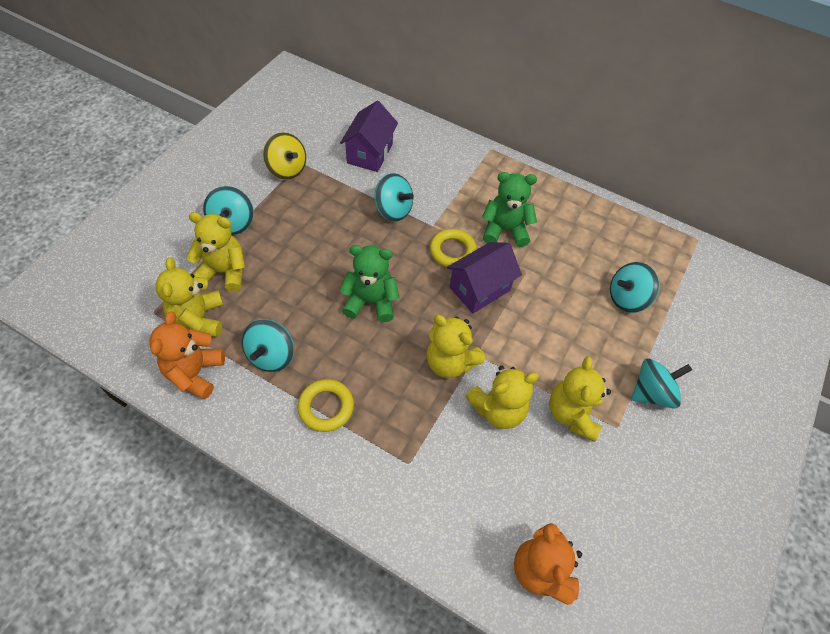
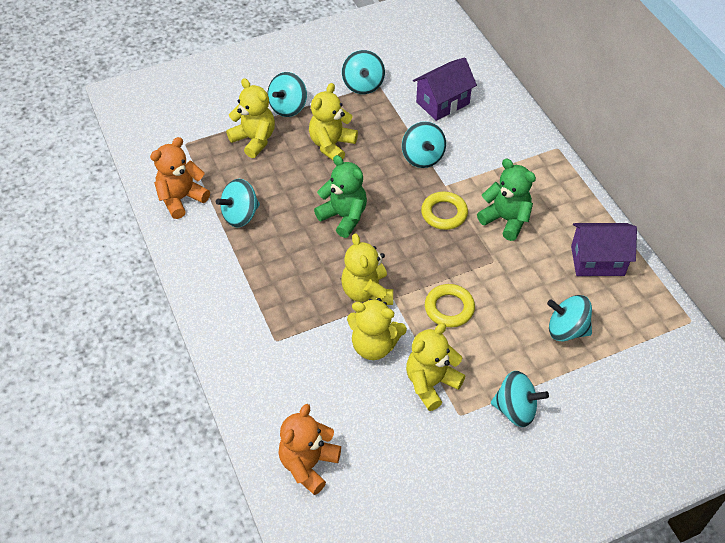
camera: 40 degrees right, 5 degrees down
(199, 319) = (211, 164): yellow teddy bear -> yellow teddy bear (331, 145)
(287, 169) = (363, 85): yellow spinning top -> turquoise spinning top
(326, 407) = (249, 270): yellow ring -> yellow ring (449, 308)
(479, 289) = (440, 253): purple house -> purple house (597, 261)

